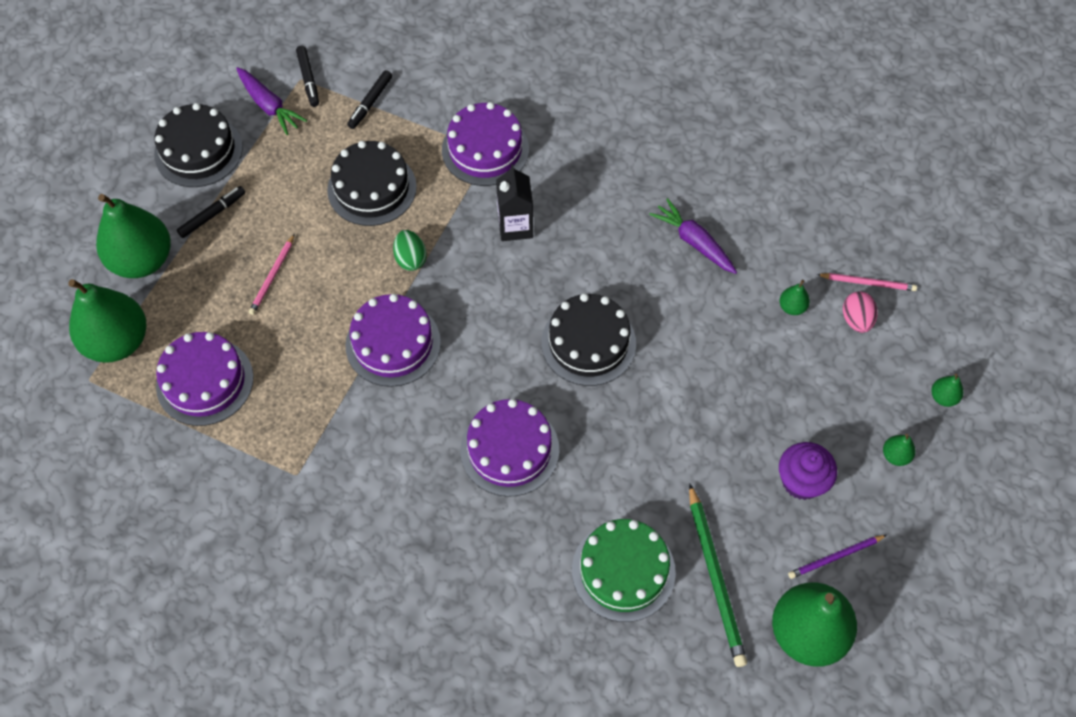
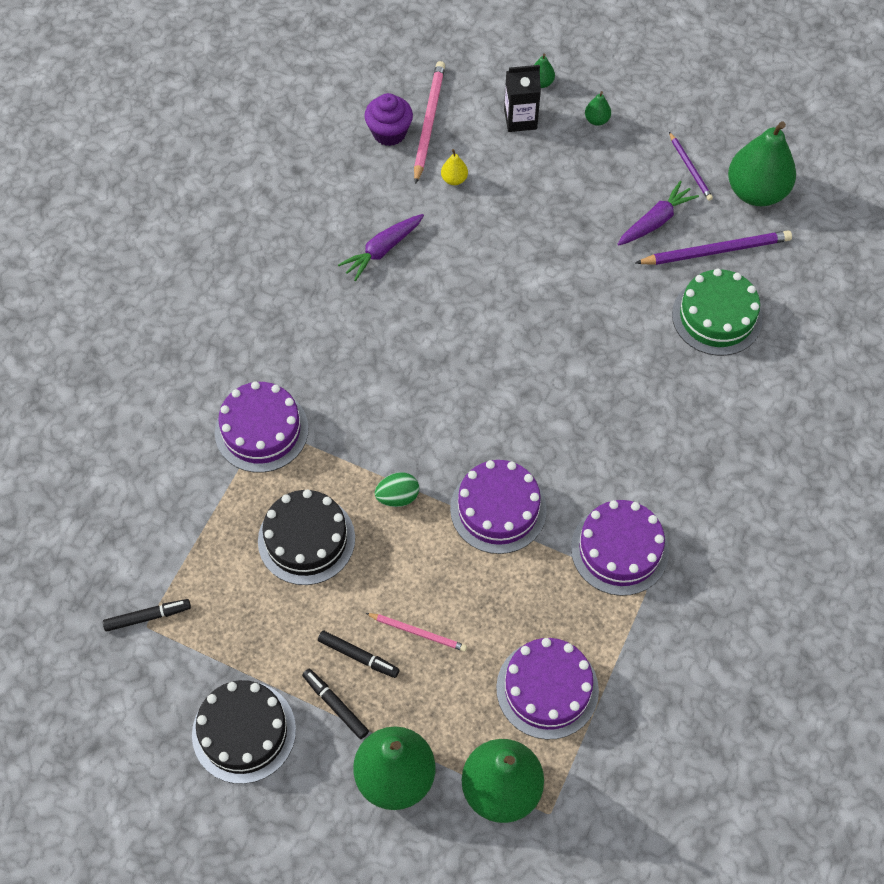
camera: 90 degrees left, 0 degrees up
(269, 105) = (183, 658): purple carrot -> purple carrot (655, 221)
(370, 103) = (188, 547): black marker -> black marker (358, 656)
(509, 450) = (608, 404): purple cake -> purple cake (619, 549)
(515, 226) = (360, 401): black carton -> black carton (520, 119)
(588, 343) = (494, 339): black cake -> none
(715, 578) = (716, 251): green pencil -> purple pencil
(792, 307) = (454, 179): green pear -> yellow pear
(801, 481) = (624, 185): purple cupcake -> purple cupcake (389, 133)
(856, 320) = (467, 134): pink egg -> none
(868, 283) = (429, 122): pink pencil -> pink pencil, size x1.72

